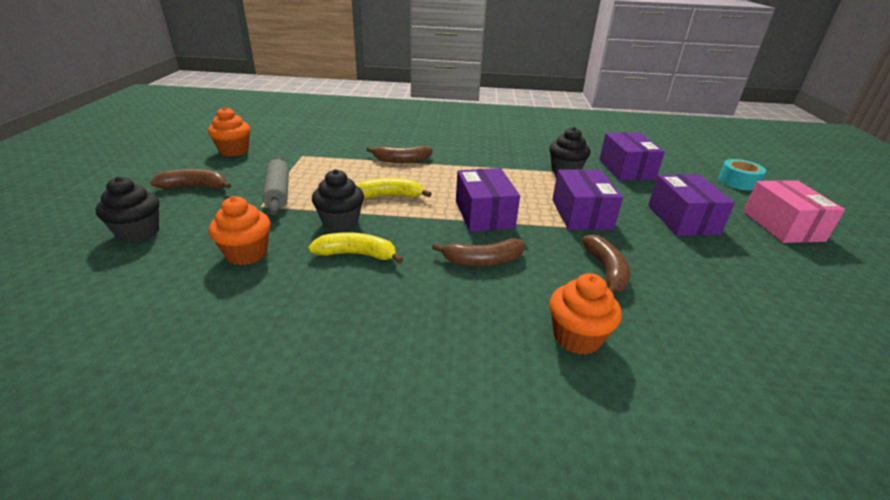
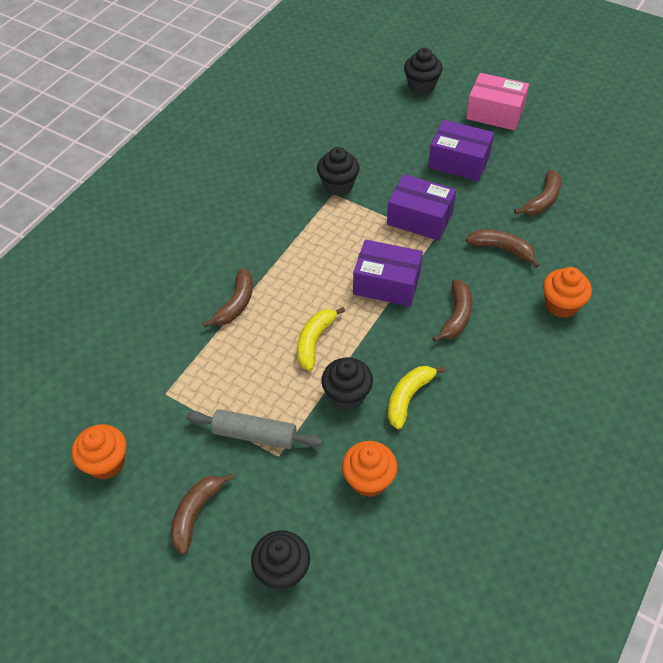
camera: 60 degrees left, 20 degrees up
(626, 169) = (359, 141): purple box -> none
(717, 284) = (542, 200): none -> brown banana
(738, 182) = (421, 86): turquoise tape -> black cupcake

